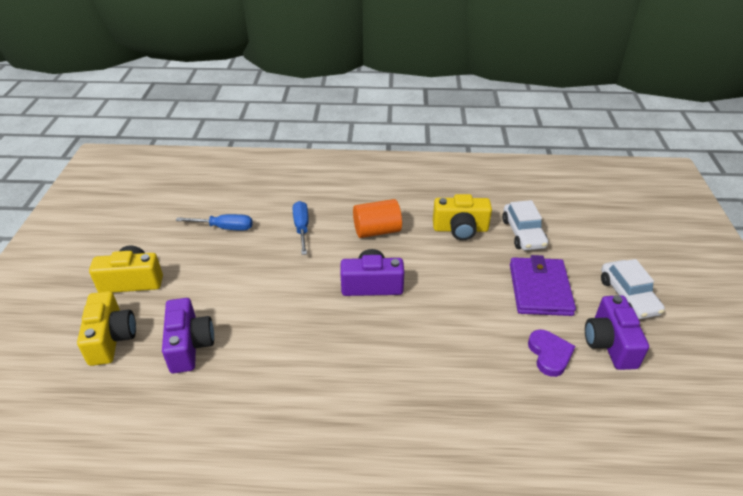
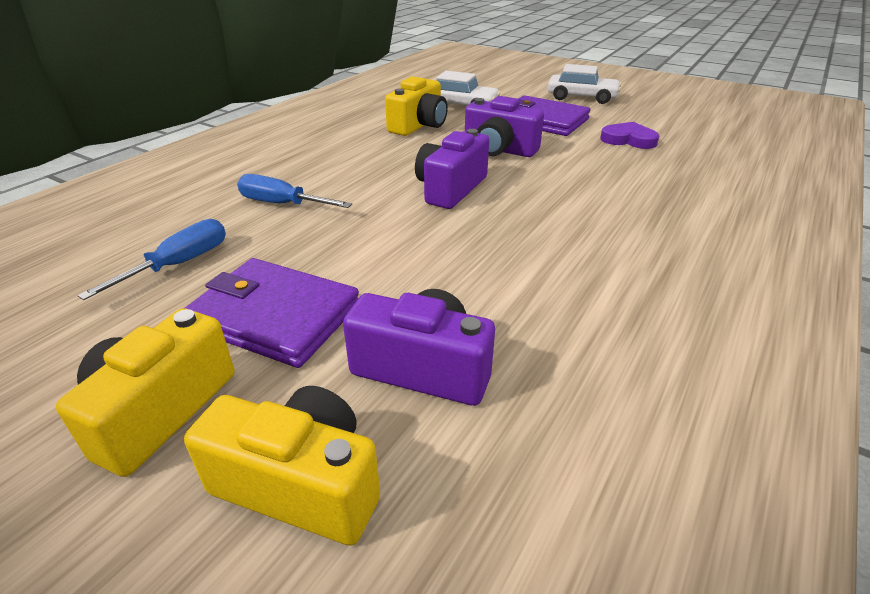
camera: 60 degrees left, 5 degrees down
(202, 279) = (274, 316): none -> purple wallet
(377, 231) = (360, 162): orange cylinder -> none
(609, 343) = (631, 117): purple camera -> purple camera (499, 150)

